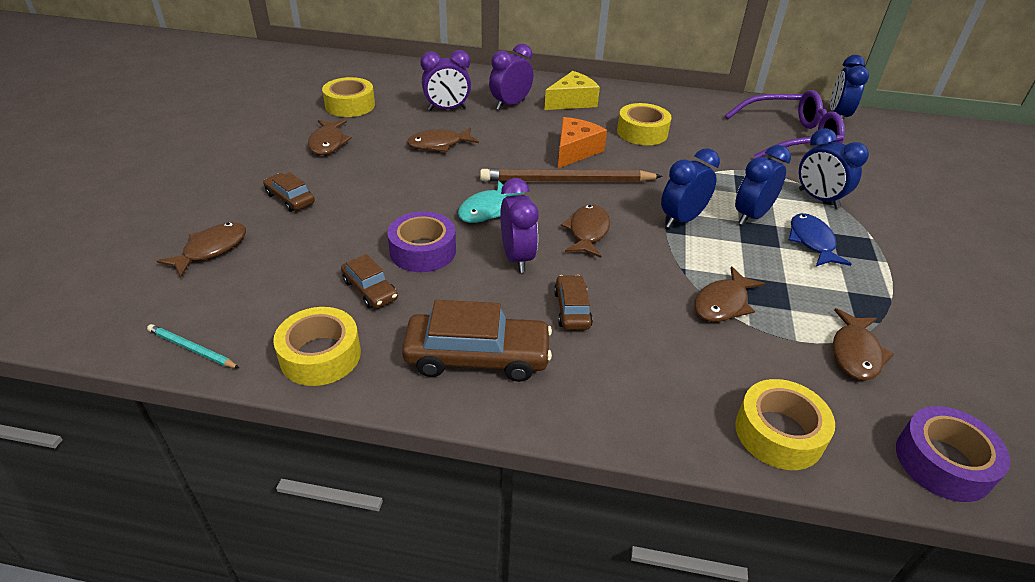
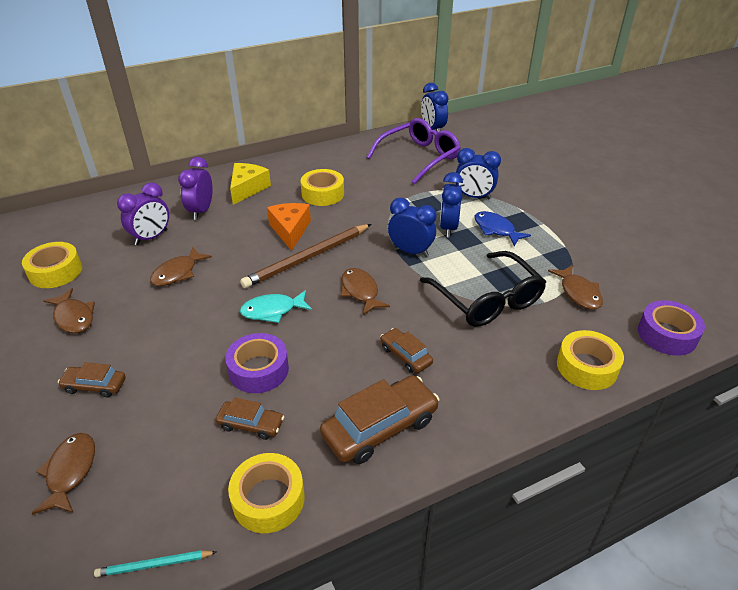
camera: 35 degrees left, 0 degrees up
(486, 210) = (272, 311): turquoise fish -> turquoise fish turned 75 degrees clockwise
(517, 258) = (333, 337): purple clock -> none
(682, 220) = (410, 251): blue clock -> blue clock turned 105 degrees clockwise
(723, 303) = (487, 299): brown fish -> black glasses

